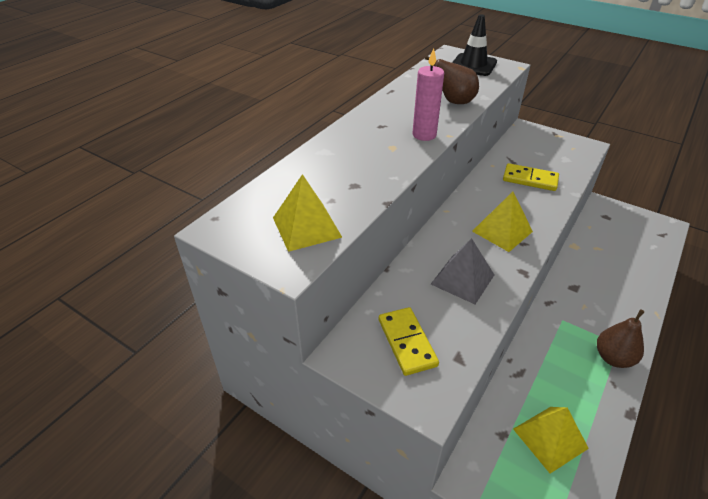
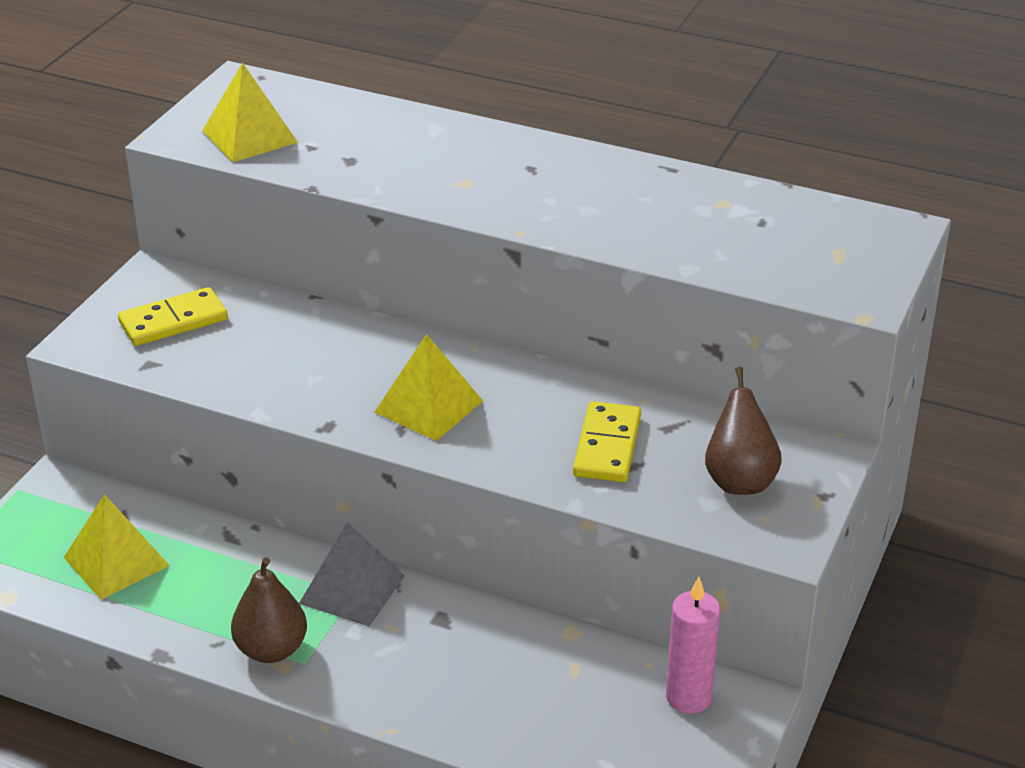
camera: 80 degrees right, 5 degrees down
(424, 135) = (512, 208): pink candle -> pink candle (688, 697)
(454, 102) = (650, 234): brown pear -> brown pear (739, 480)
(462, 279) = (300, 365): grey pyramid -> grey pyramid (352, 589)
(473, 65) = (842, 255): black traffic cone -> none

